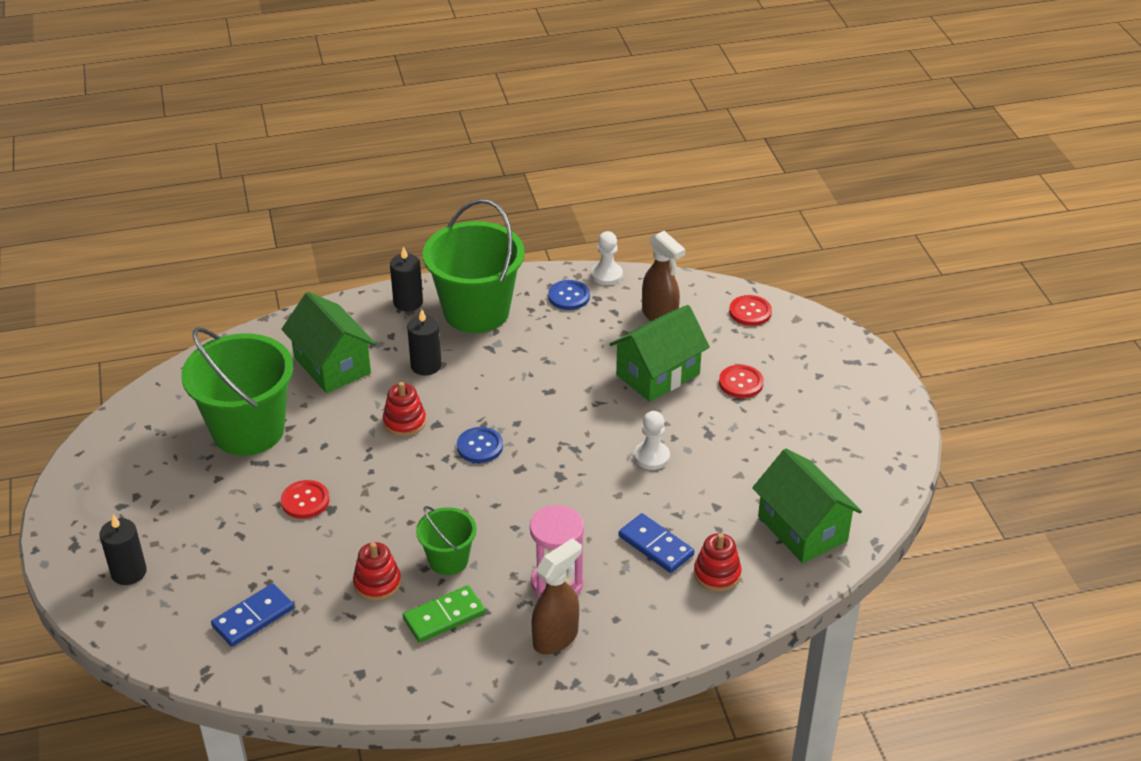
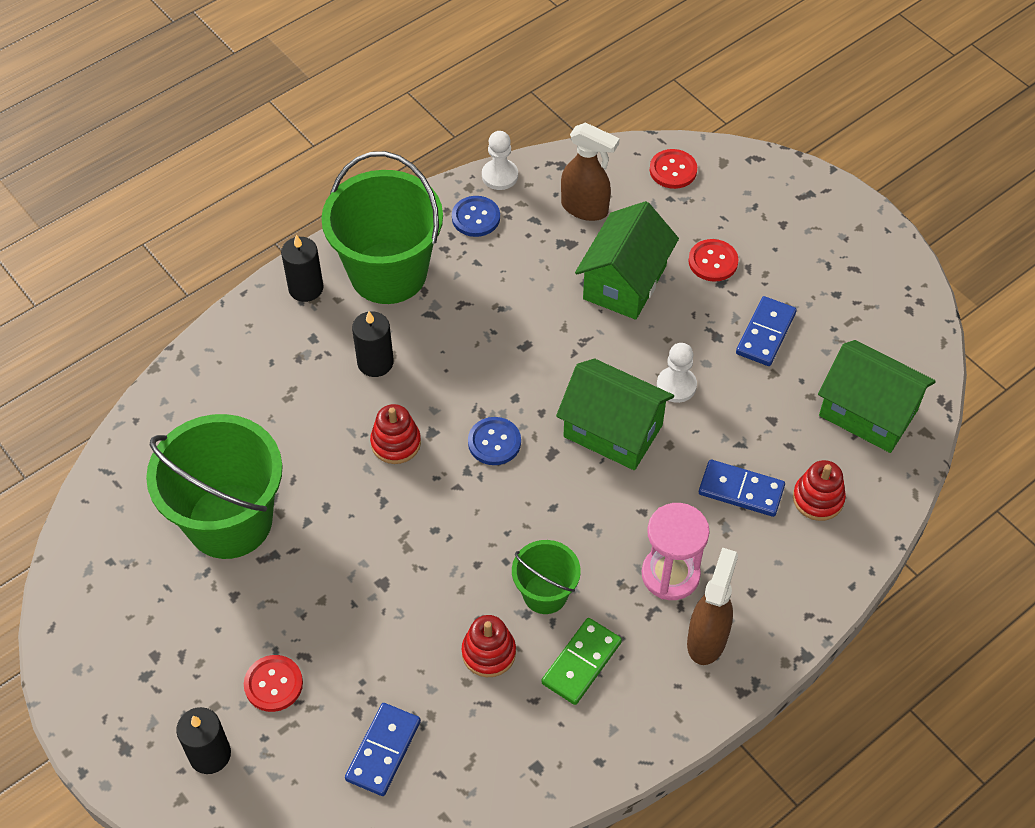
camera: 25 degrees left, 15 degrees up
(305, 501) = (349, 584): red button -> red button (273, 684)
(332, 365) = (271, 401): green house -> green house (613, 431)
(751, 445) = (765, 333): none -> blue domino

